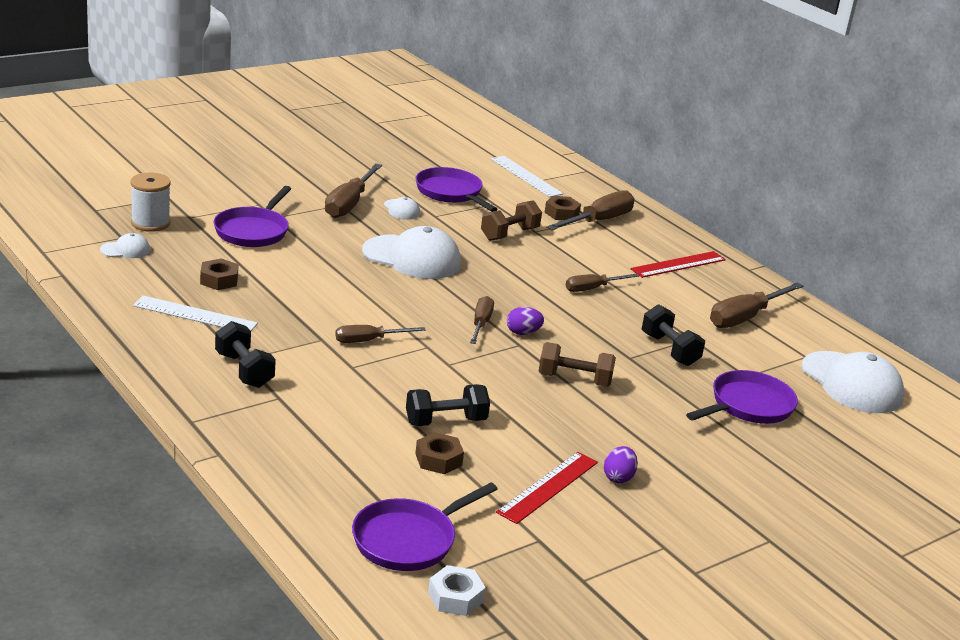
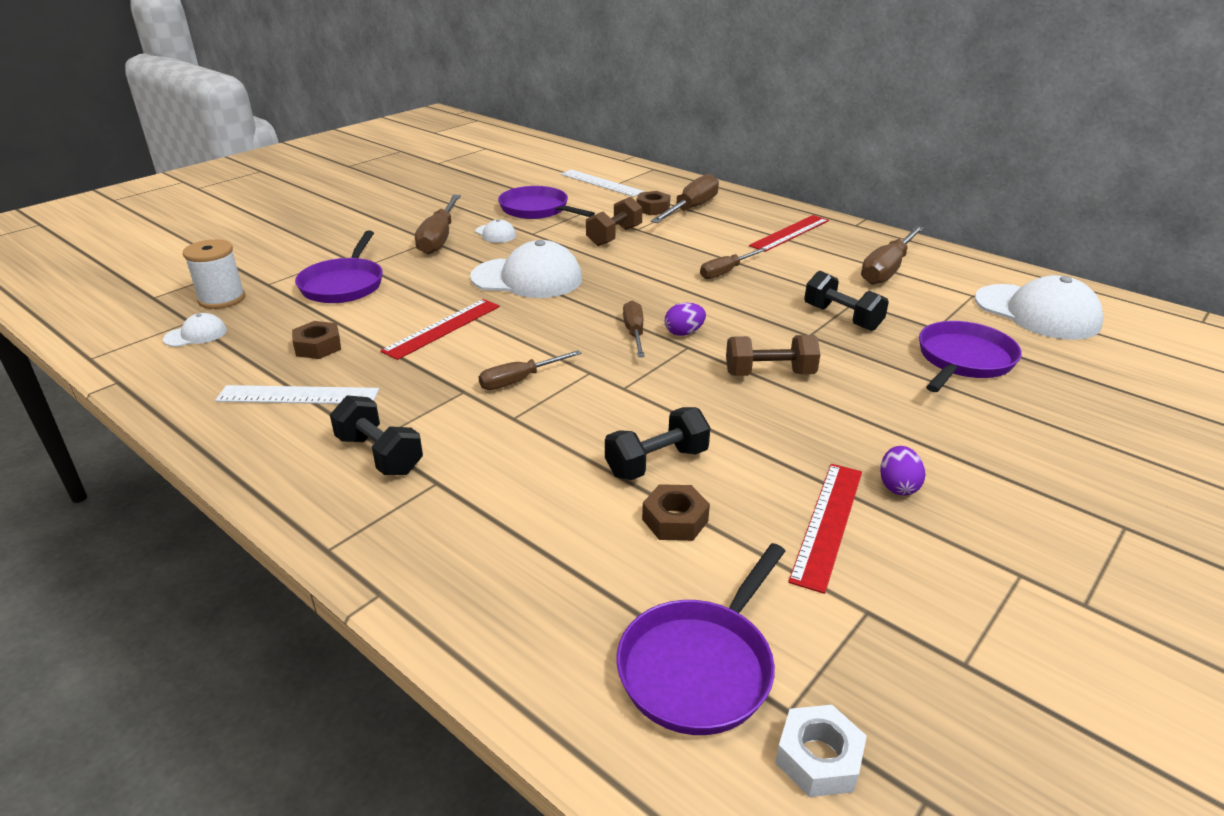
camera: 10 degrees left, 5 degrees up
(323, 286) = (442, 328): none -> red ruler

